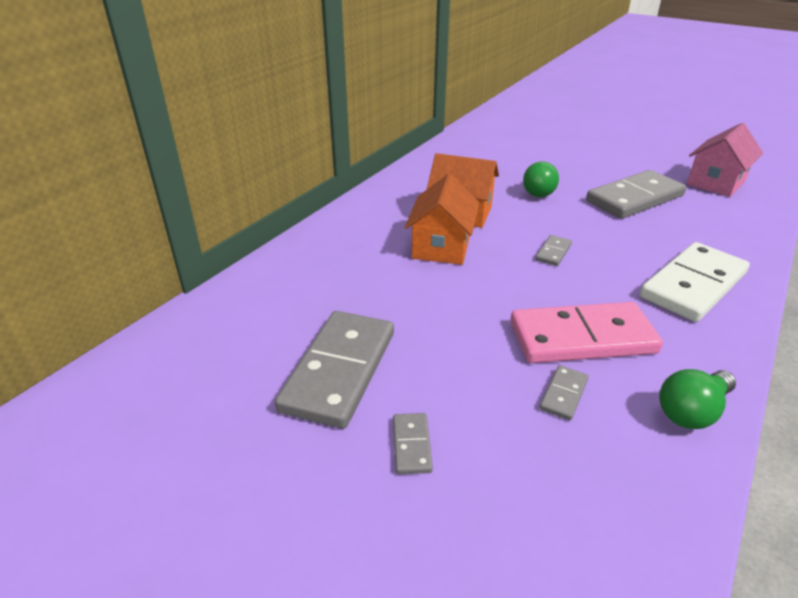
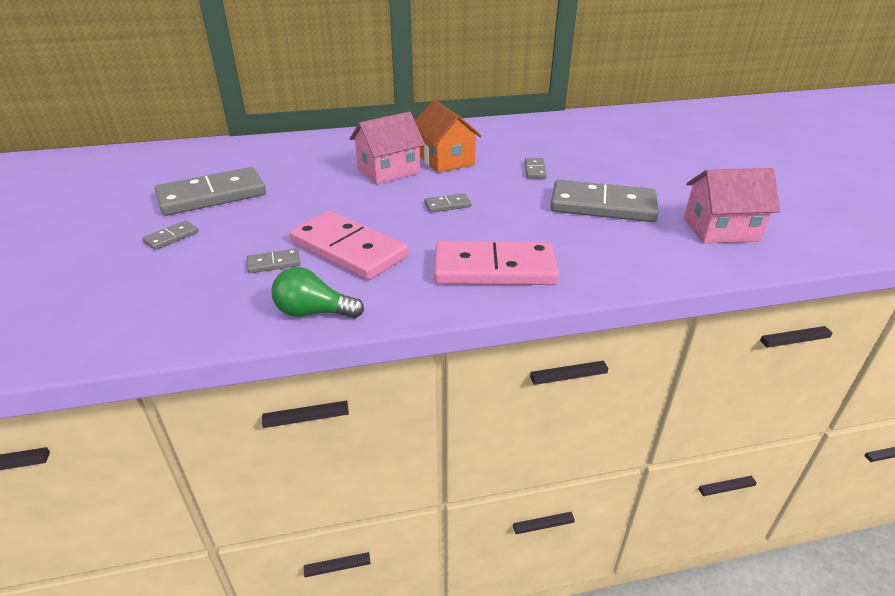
camera: 45 degrees right, 0 degrees up
(441, 246) = (388, 171): orange house -> pink house
(538, 191) = (535, 170): green light bulb -> grey domino
(693, 285) = (494, 269): white domino -> pink domino

